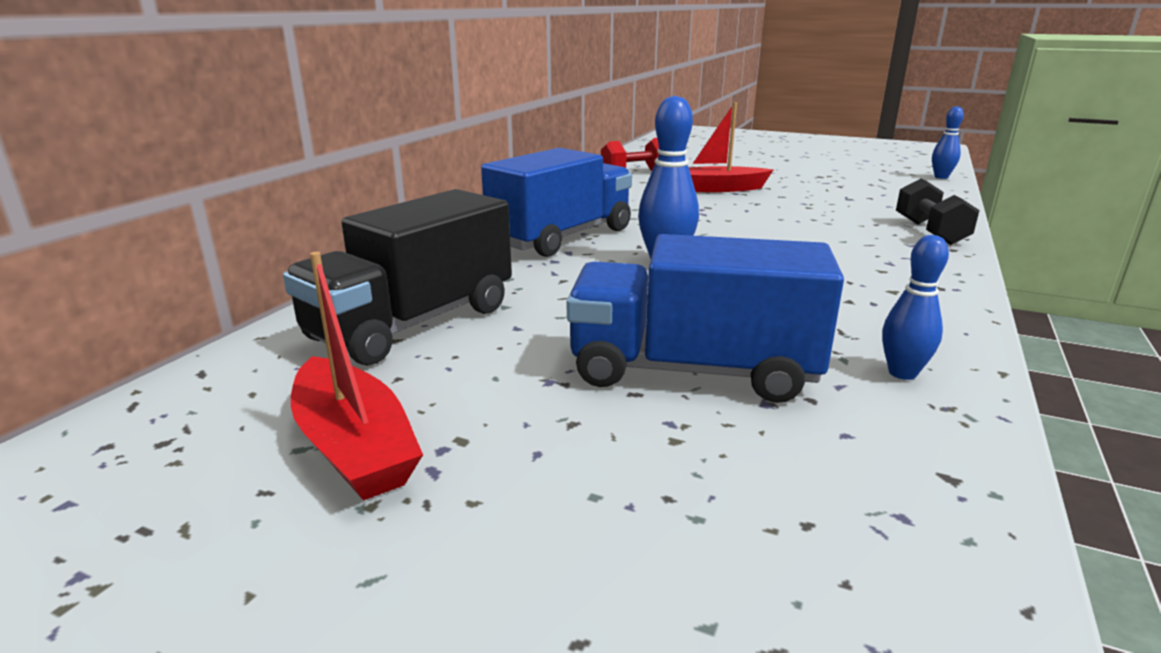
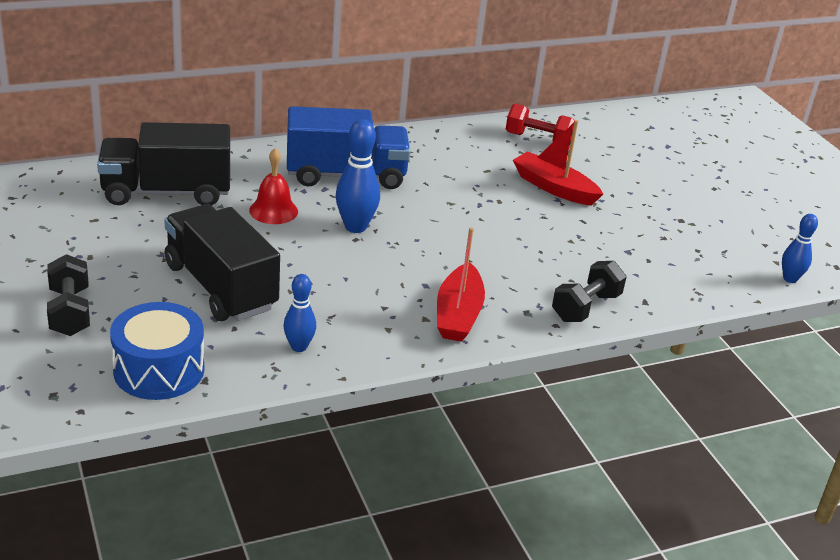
camera: 40 degrees right, 10 degrees up
(354, 446) = (57, 236): red boat -> red boat (458, 314)
(567, 285) = (273, 211): none -> red bell
(599, 533) = (70, 312): none -> black dumbbell
(692, 370) = (220, 287): blue truck -> black truck
(888, 510) = (159, 370): none -> blue drum

